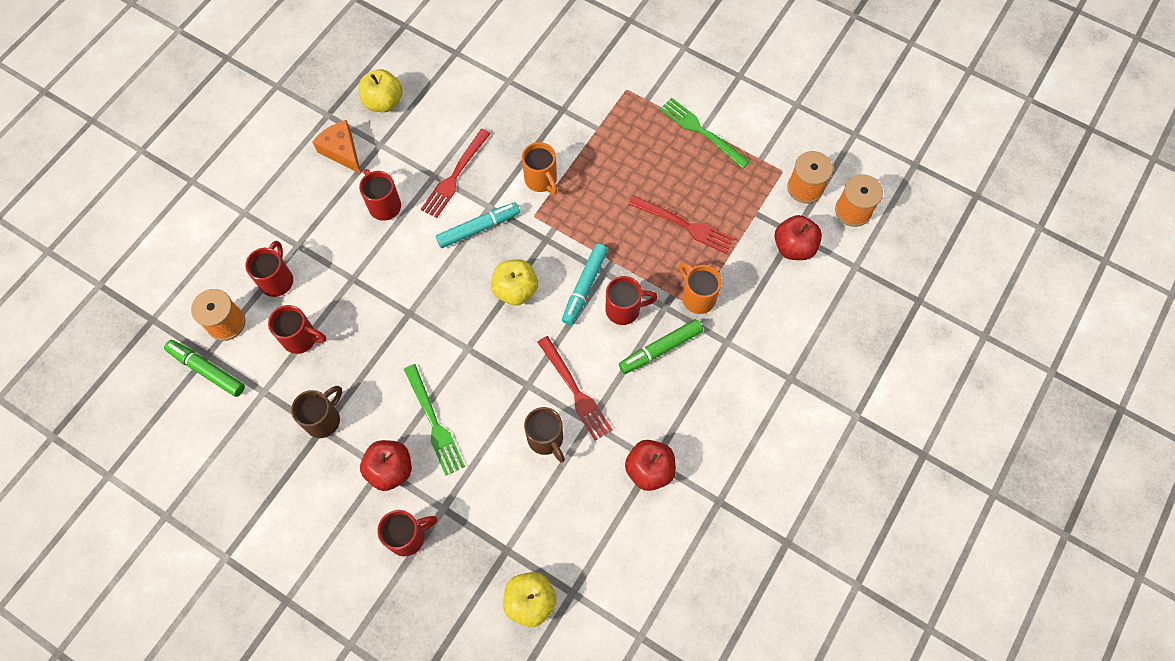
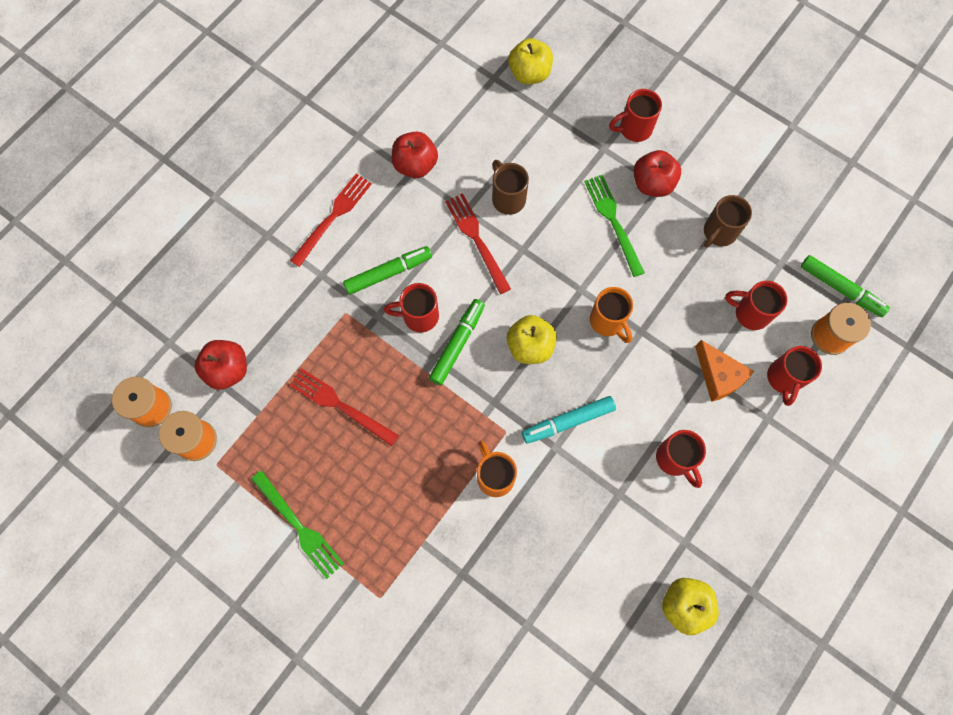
camera: 175 degrees left, 5 degrees up
(342, 151) = (730, 537): orange cheese -> orange cheese (718, 376)
(455, 176) = (594, 490): red fork -> red fork (333, 217)
(584, 287) = (457, 344): turquoise marker -> green marker
(697, 297) = (342, 323): orange mug -> orange mug (608, 322)

